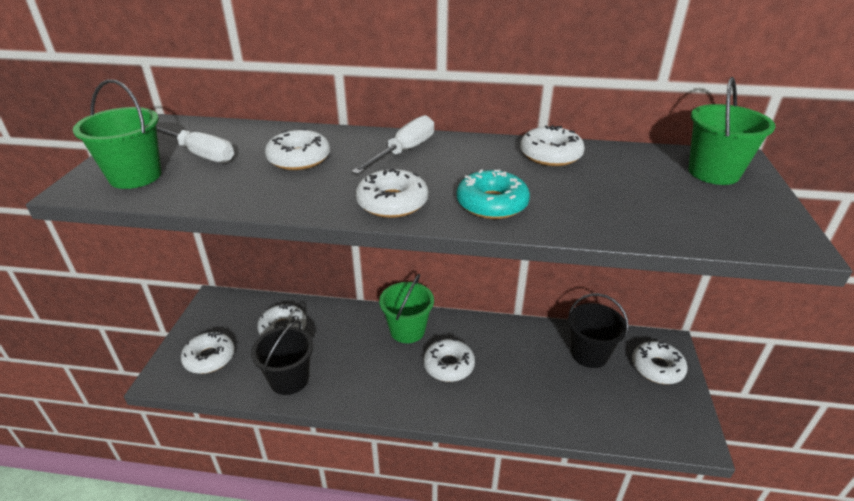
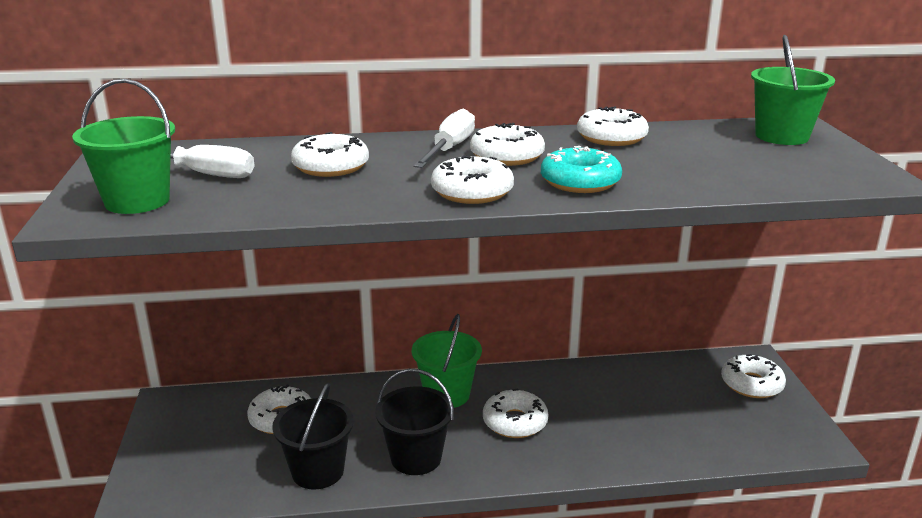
camera: 15 degrees left, 10 degrees down
(209, 358) = (194, 467): white donut -> white donut (507, 156)
(589, 354) = (672, 383): black bucket -> black bucket (416, 458)

